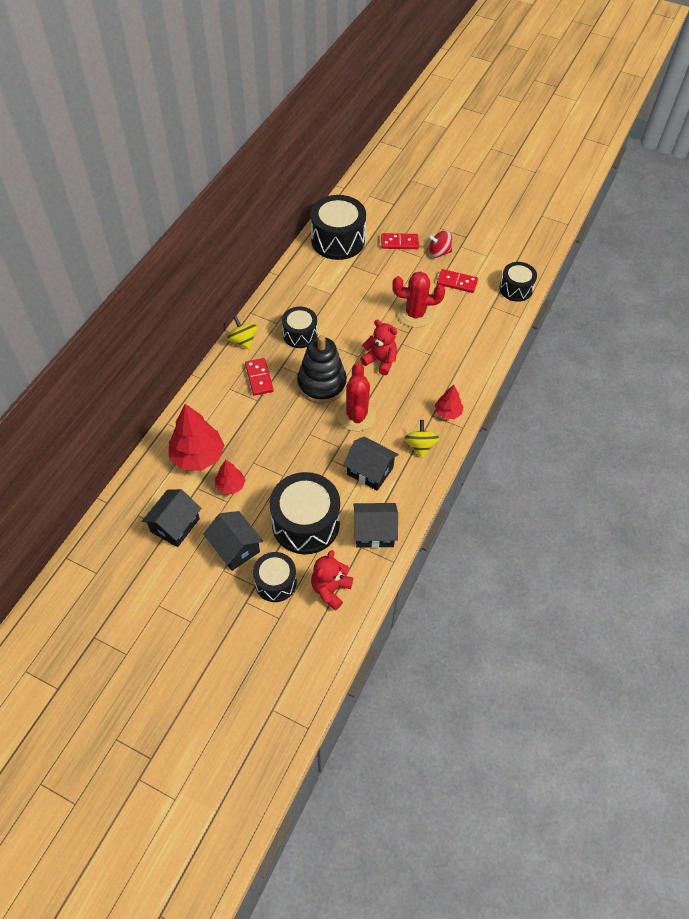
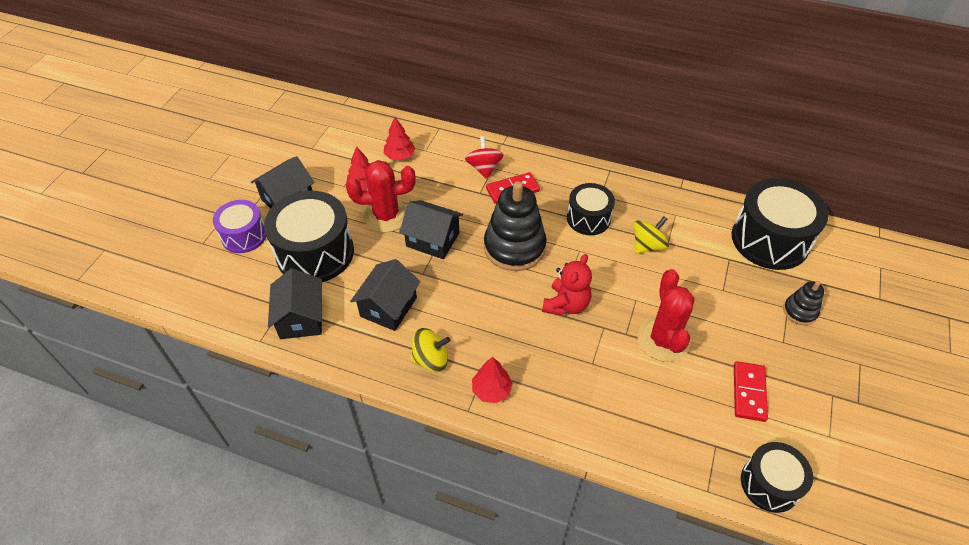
camera: 85 degrees right, 5 degrees down
(175, 525) = (316, 152): black house -> black house (433, 239)
(198, 456) = (400, 156): red tree -> red tree, size x0.54
(243, 341) = (564, 169): yellow spinning top -> yellow spinning top (648, 245)
(275, 582) = (244, 235): black drum -> purple drum
(330, 589) = (230, 283): red teddy bear -> none
(356, 416) = (471, 286): red cactus -> red cactus (386, 216)
(399, 243) = (800, 311): red domino -> black stacking toy
(439, 252) = (803, 364): red spinning top -> red spinning top (484, 168)

